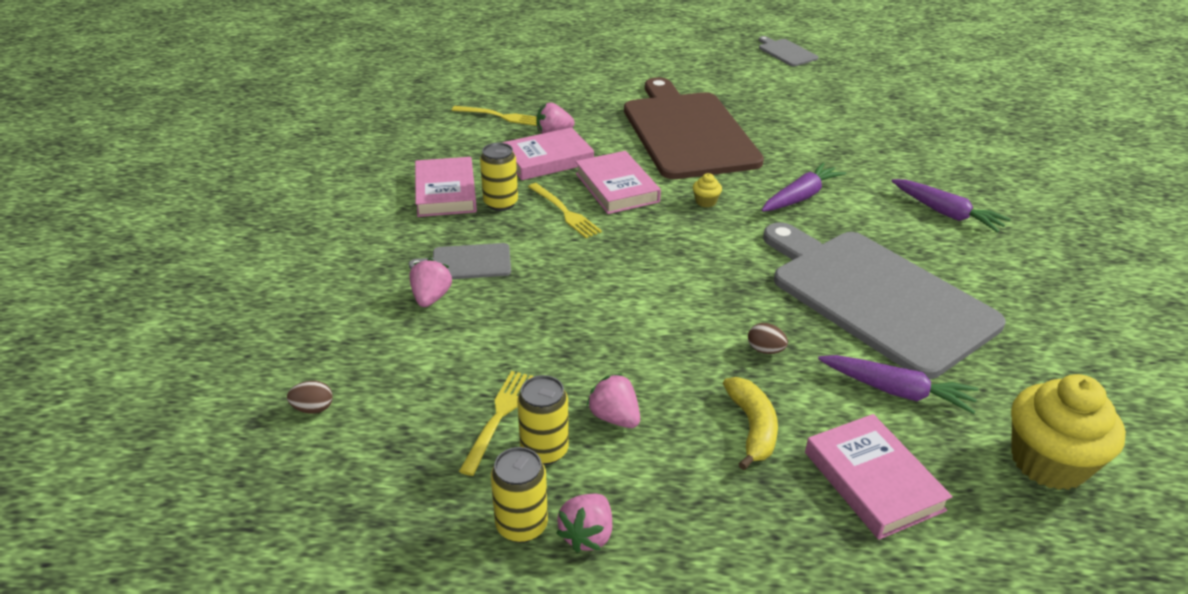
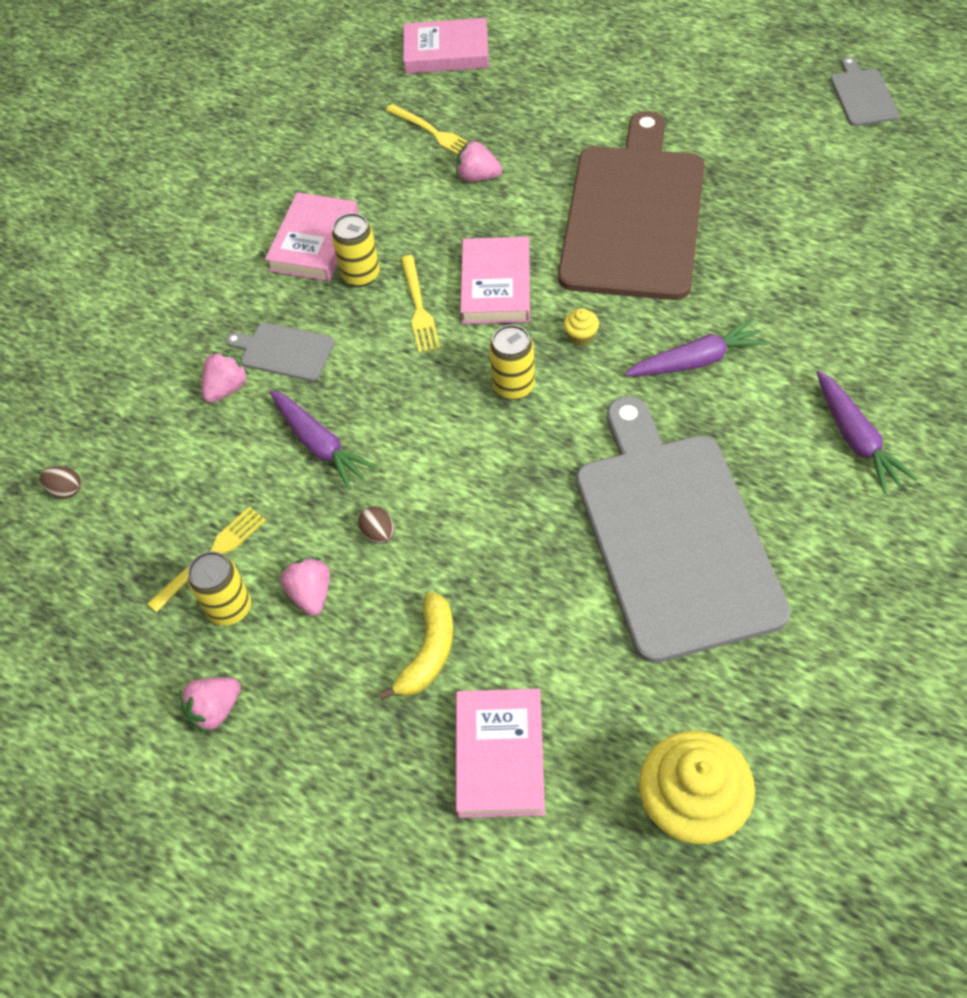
camera: 30 degrees right, 20 degrees up
(521, 525) = (169, 678): yellow can -> yellow can (513, 386)
(547, 159) = (447, 219): pink book -> pink book (446, 52)
(765, 350) = (505, 565): brown egg -> brown egg (378, 533)
(896, 391) = (601, 663): purple carrot -> purple carrot (320, 444)

